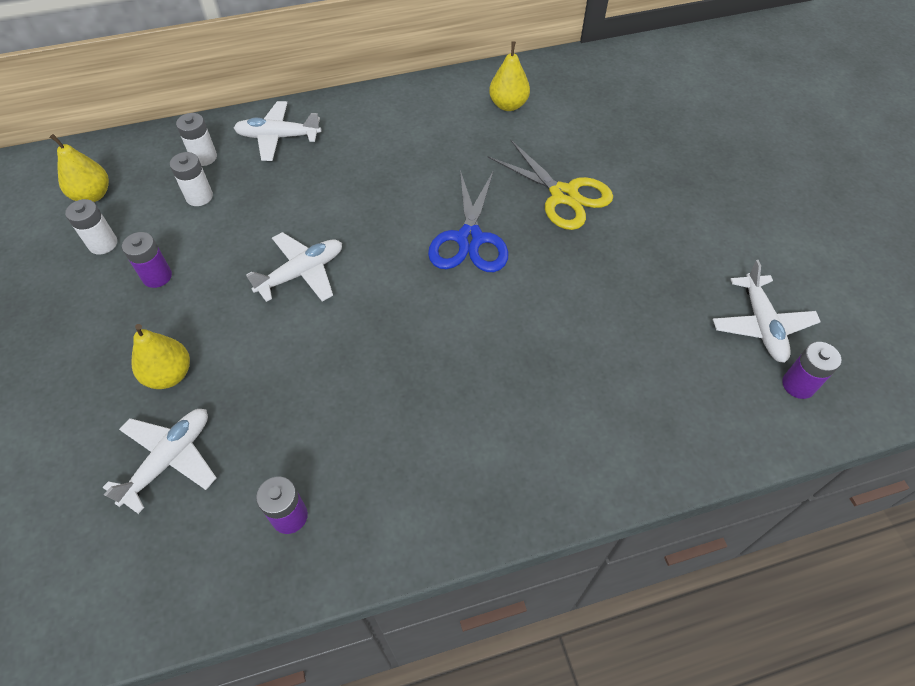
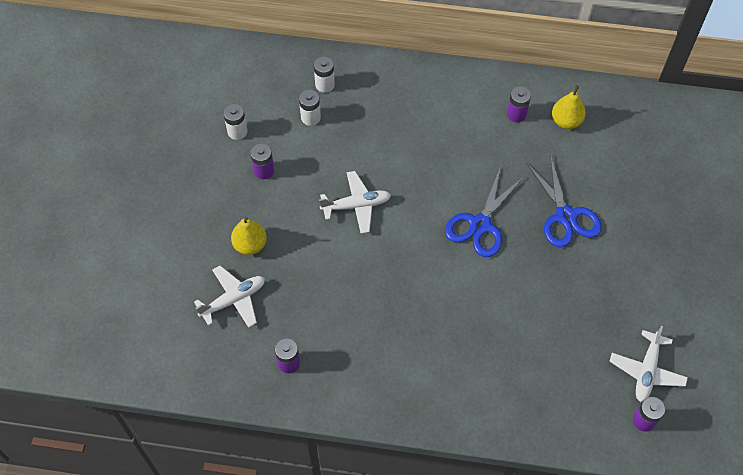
camera: 25 degrees right, 5 degrees up
(93, 195) = (241, 89): yellow pear -> none
(278, 137) = (382, 86): white plane -> none
(450, 115) = (516, 114): none -> purple battery
(563, 195) = (565, 216): yellow scissors -> blue scissors

